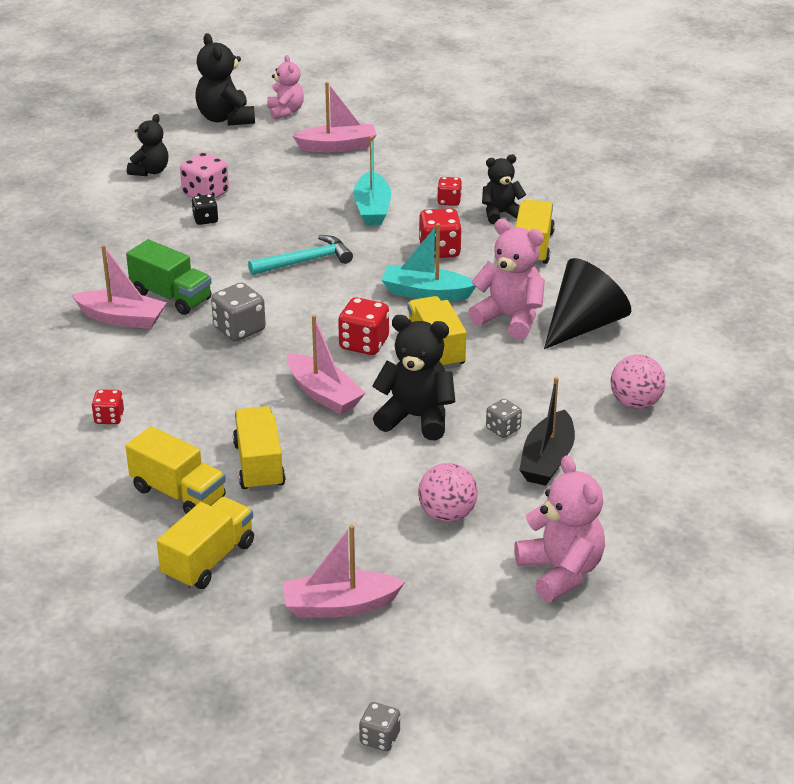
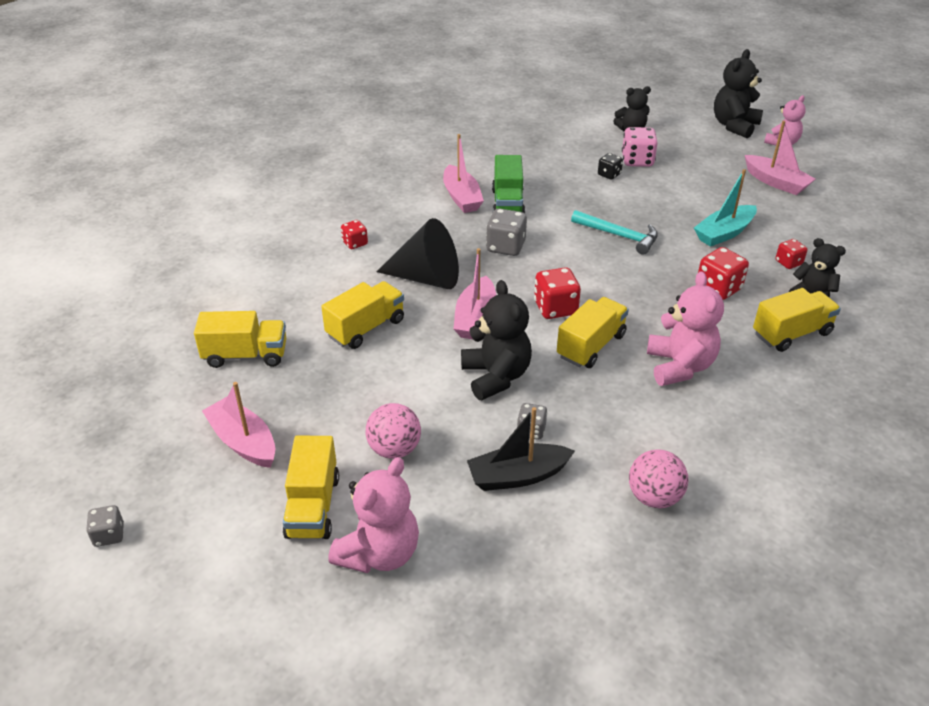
camera: 55 degrees right, 5 degrees up
(178, 493) = (304, 308): yellow truck -> yellow truck (313, 506)
(426, 293) = (655, 308): turquoise boat -> none
(584, 325) = (725, 413): black cone -> black cone (427, 278)

